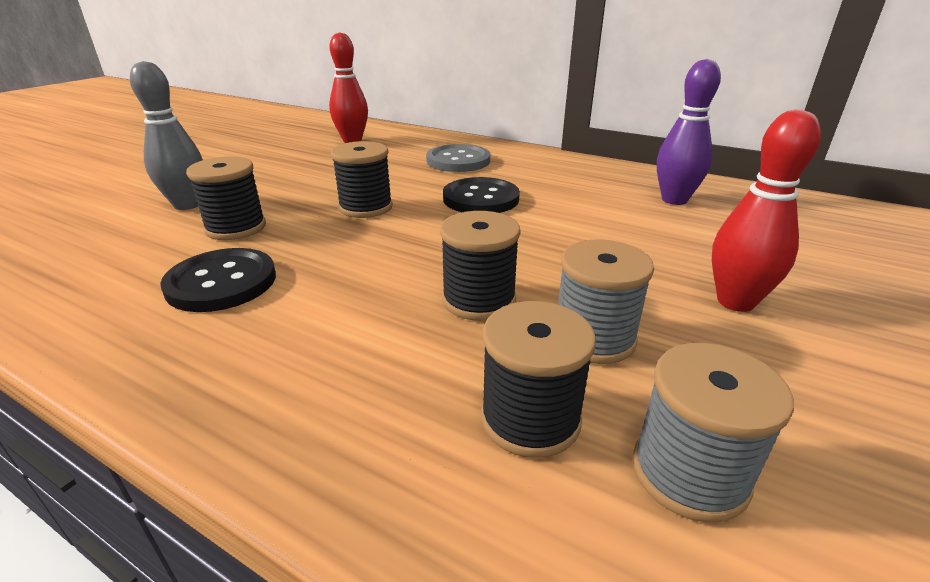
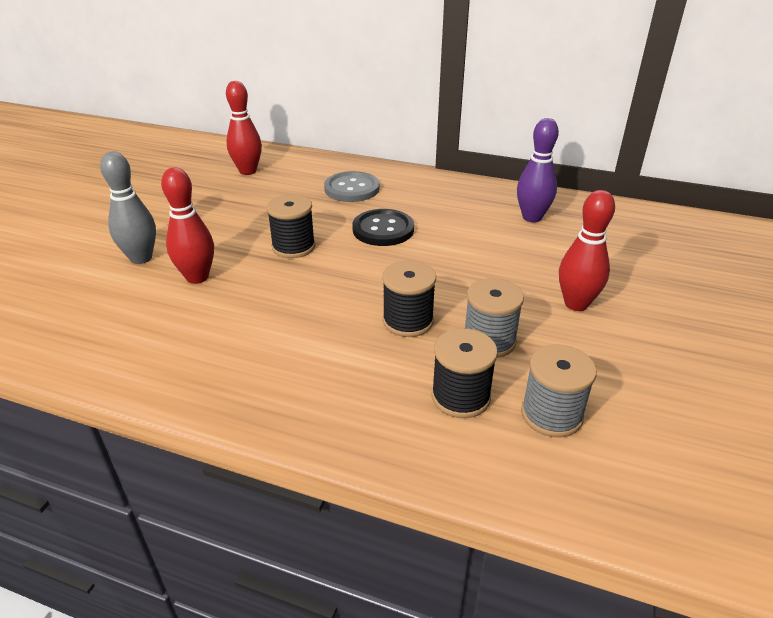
camera: 10 degrees left, 5 degrees up
(221, 282) = (216, 327): black button -> none
(236, 228) = (197, 277): black spool -> red bowling pin

